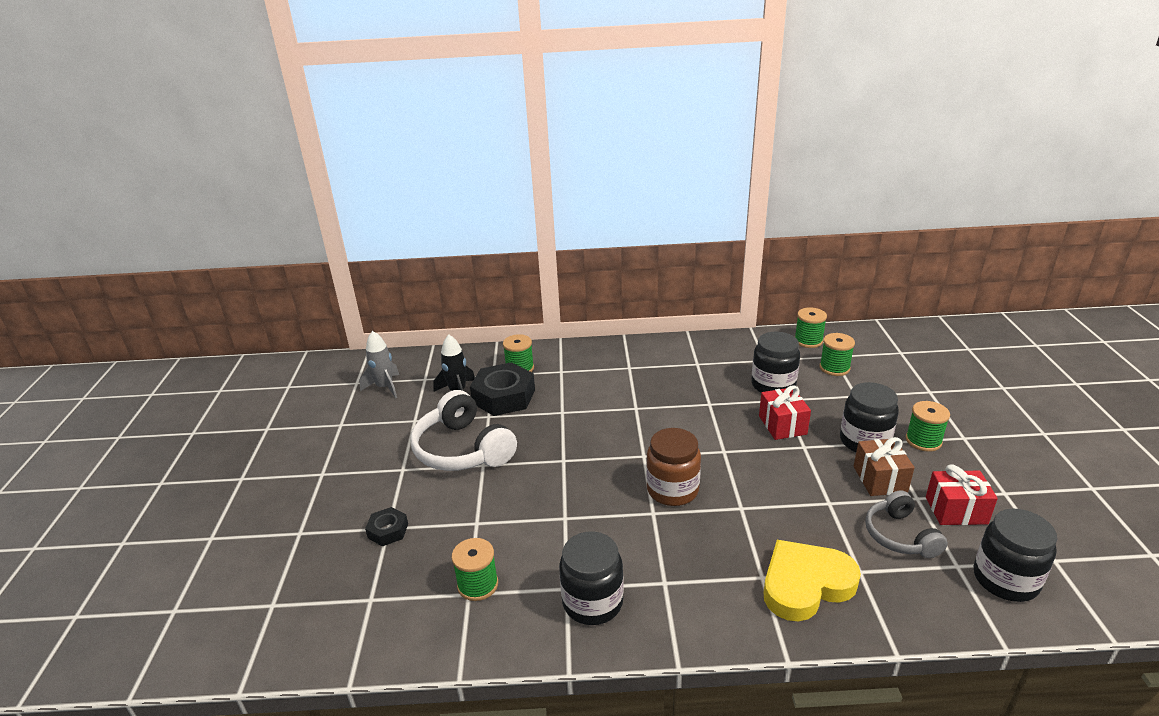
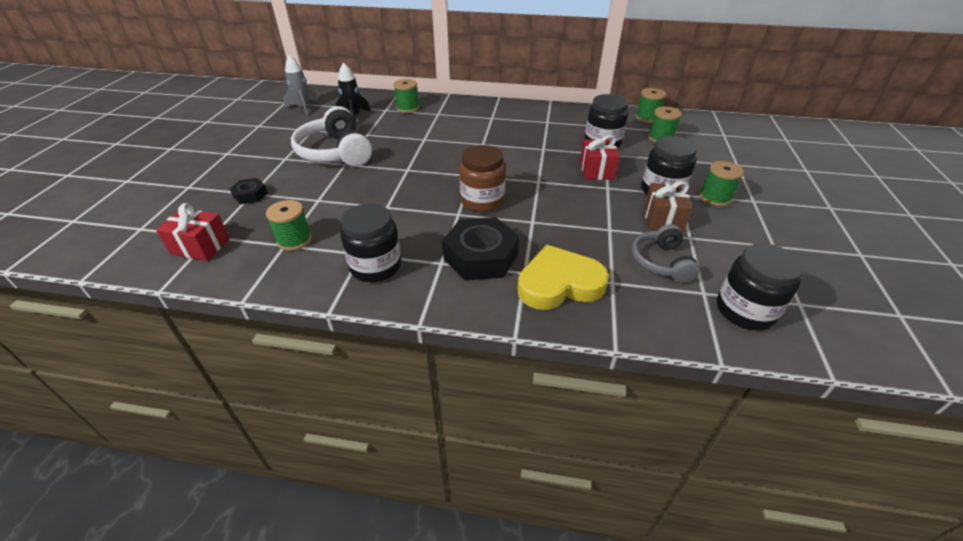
camera: 10 degrees right, 10 degrees up
(503, 396) = (385, 124): black nut -> black nut (481, 256)
(956, 510) = (722, 252): red gift -> red gift (200, 246)

